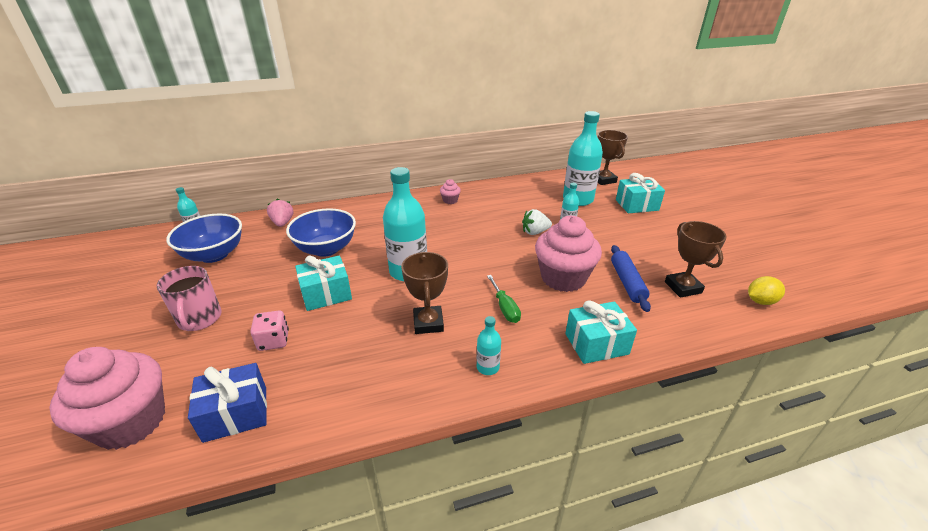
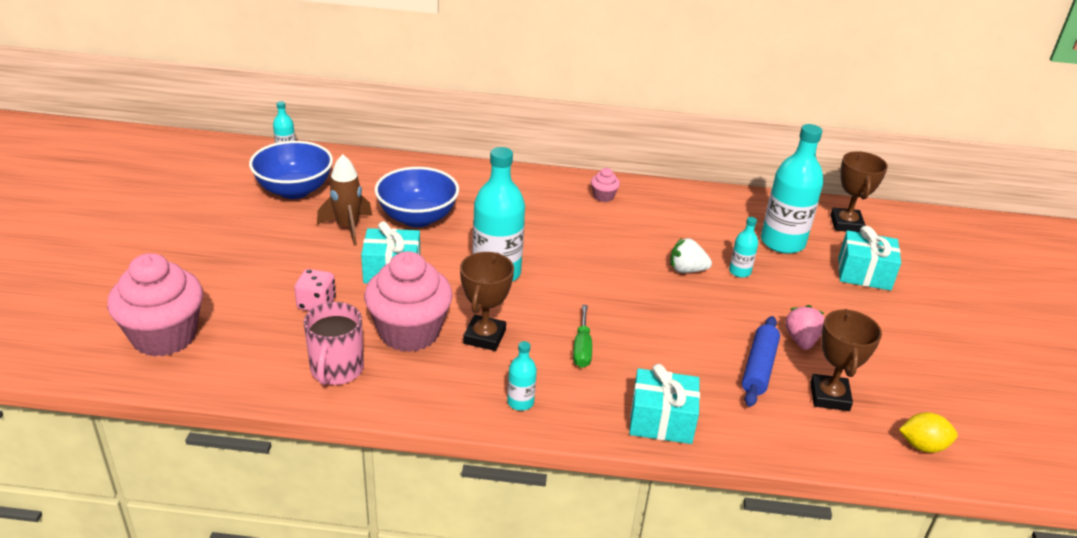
camera: 20 degrees right, 0 degrees up
(199, 319) = (254, 258): pink mug -> pink mug (336, 370)
(236, 413) = (254, 360): blue gift -> none
(273, 271) = (348, 227): none -> brown rocket
(282, 223) = (383, 171): pink strawberry -> pink strawberry (801, 340)
(563, 278) = (679, 337): pink cupcake -> pink cupcake (409, 332)

